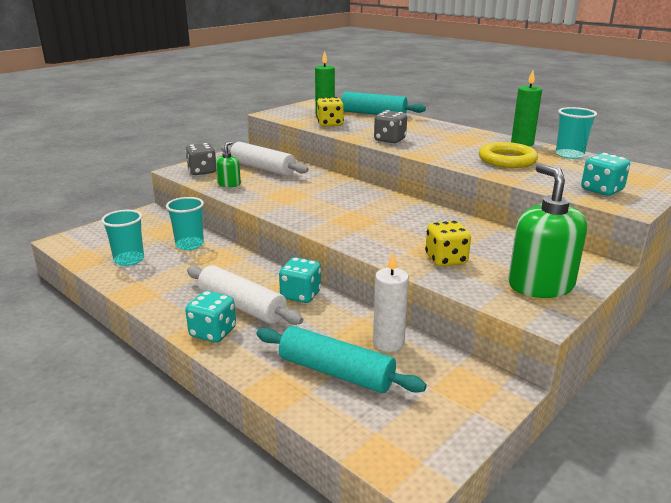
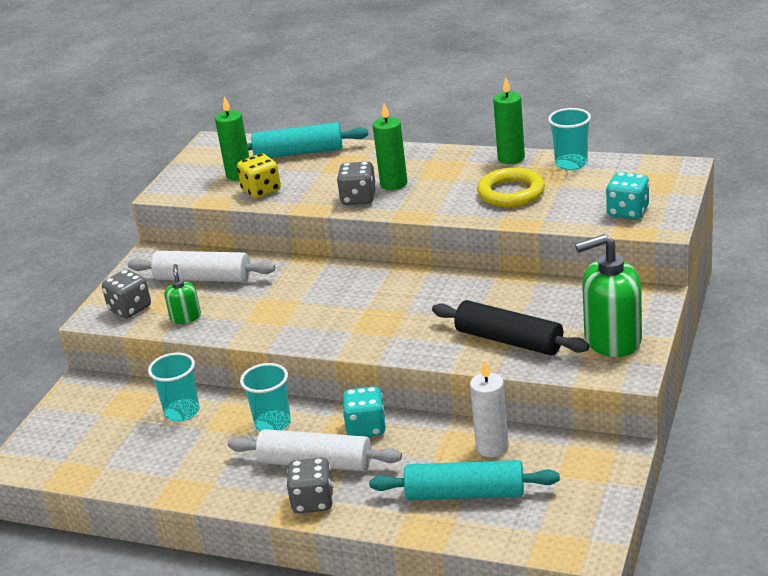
camera: 20 degrees left, 5 degrees up
(129, 260) = (130, 456): turquoise cup -> turquoise cup (273, 424)
(213, 332) = (313, 501): turquoise dice -> grey dice
(422, 138) = (393, 184): none -> green candle
(446, 260) = (509, 340): yellow dice -> black rolling pin
(540, 285) = (612, 340): green soap dispenser -> green soap dispenser turned 60 degrees counterclockwise

